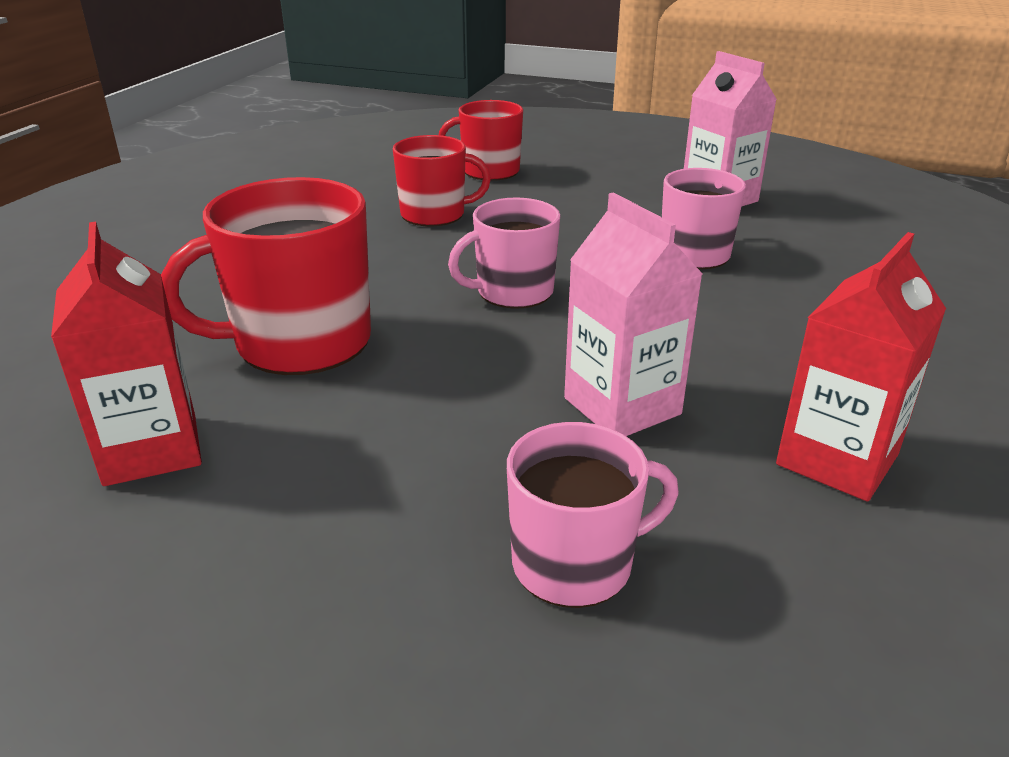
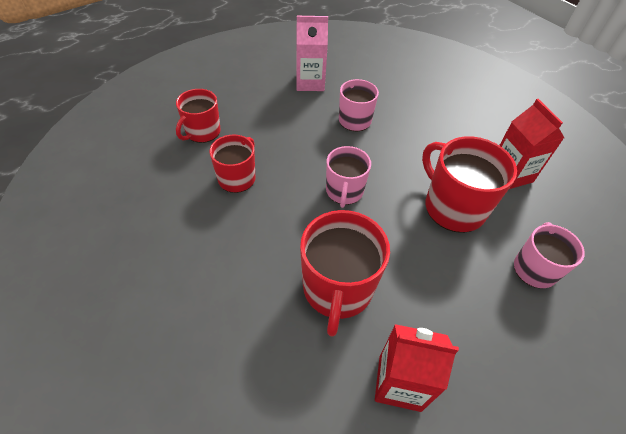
camera: 60 degrees left, 20 degrees up
(622, 406) = (453, 207): pink carton -> red mug

